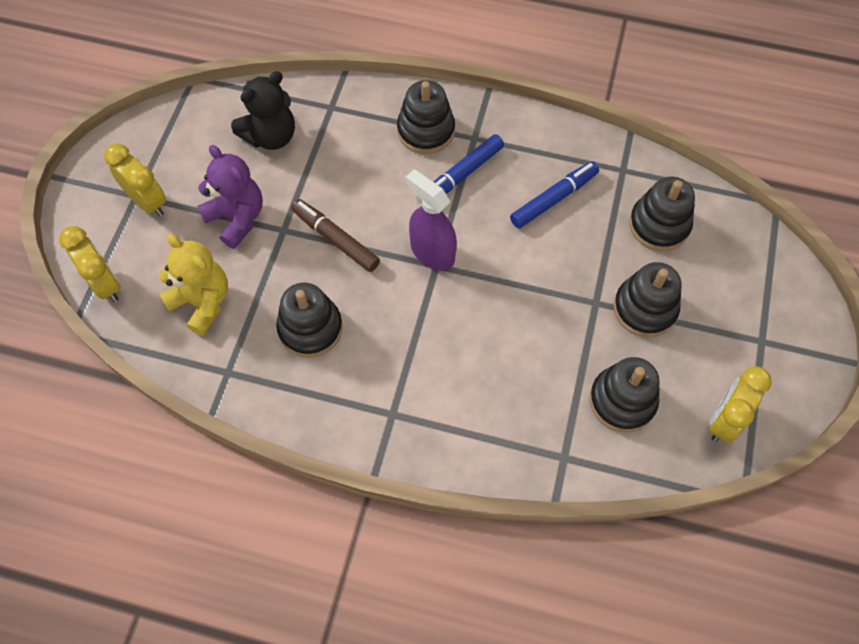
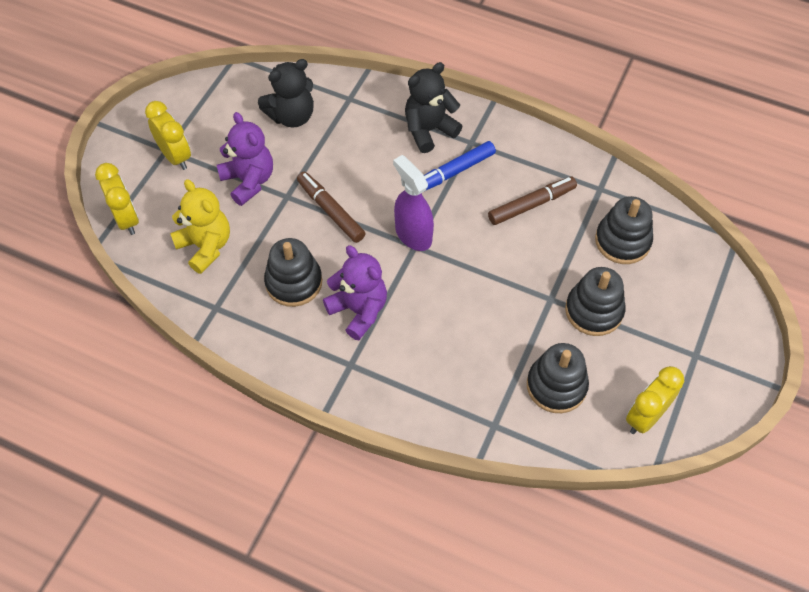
camera: 10 degrees right, 5 degrees down
(389, 349) = (359, 310): none -> purple teddy bear
(426, 131) = (429, 130): black stacking toy -> black teddy bear
(553, 199) = (531, 204): blue marker -> brown marker

